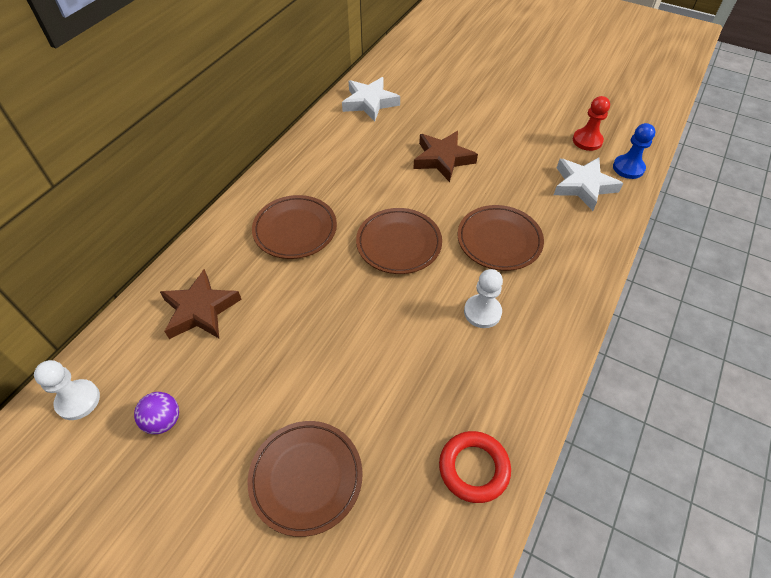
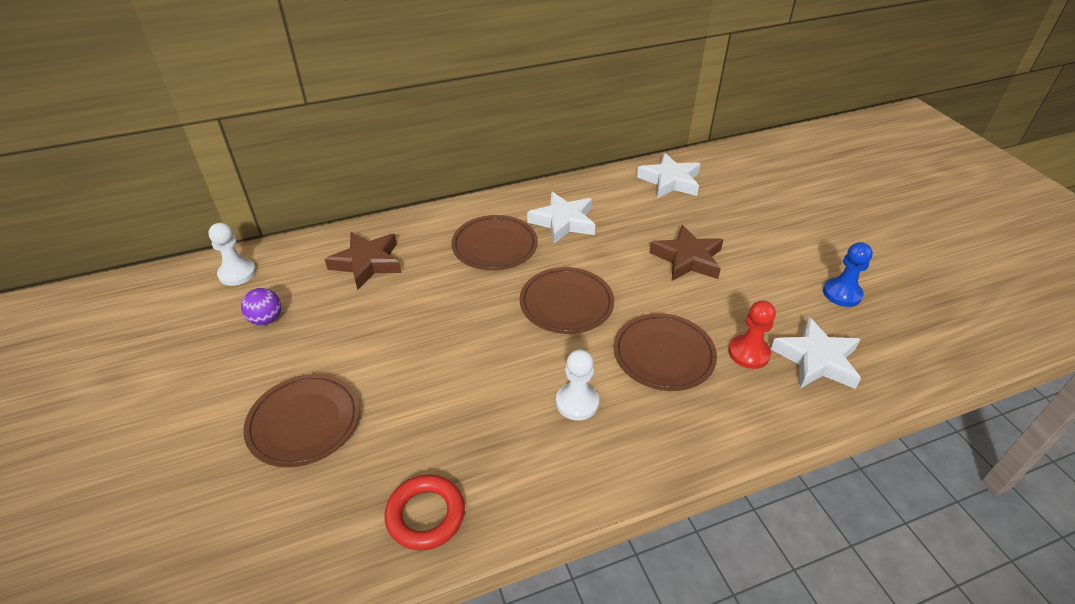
camera: 40 degrees right, 10 degrees down
(327, 178) = (563, 222): none -> white star
(587, 141) = (873, 321): red pawn -> red pawn (748, 353)
(628, 168) = (896, 373): blue pawn -> blue pawn (842, 293)

